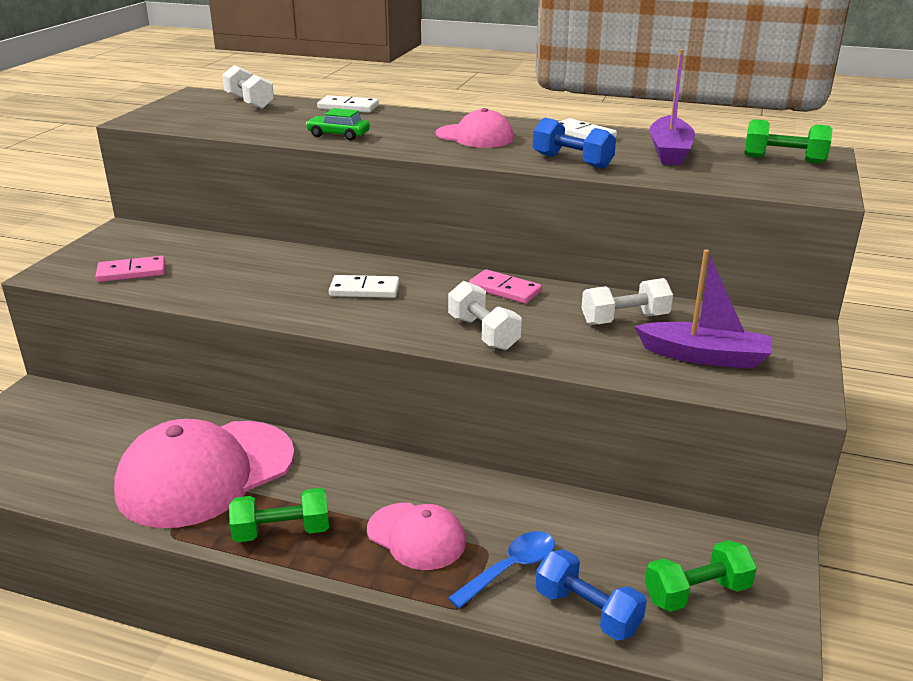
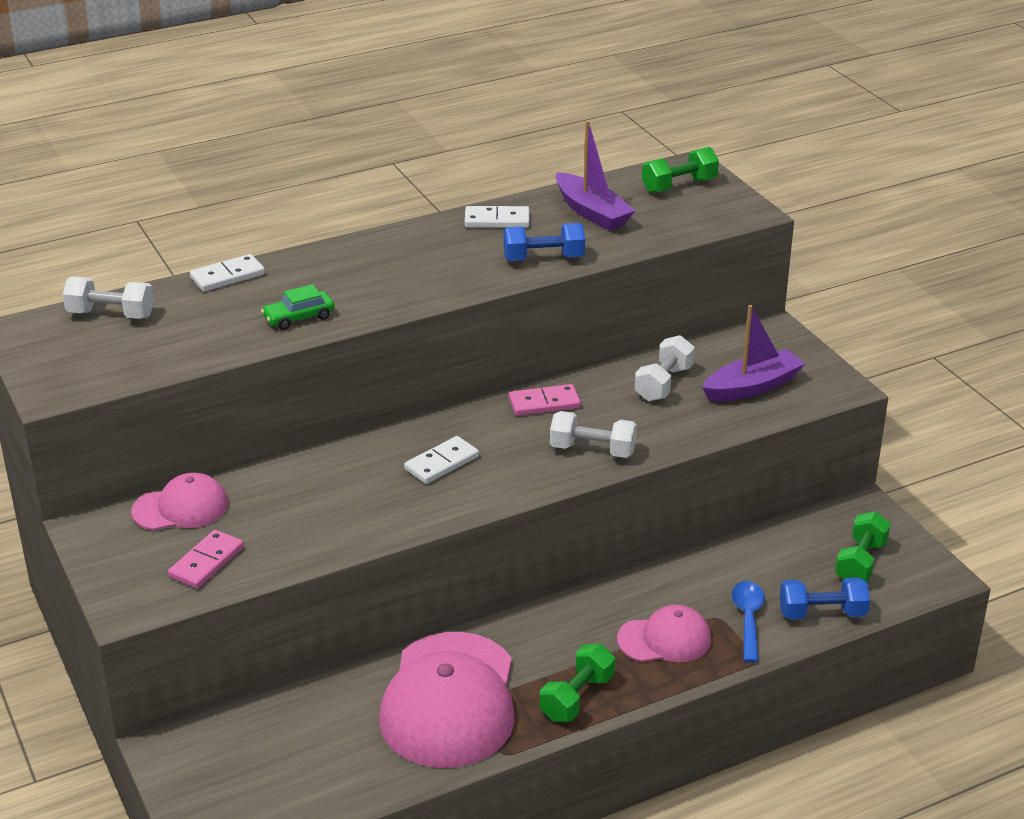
camera: 45 degrees left, 5 degrees up
(475, 136) = (418, 264): pink cap -> pink cap (181, 508)

